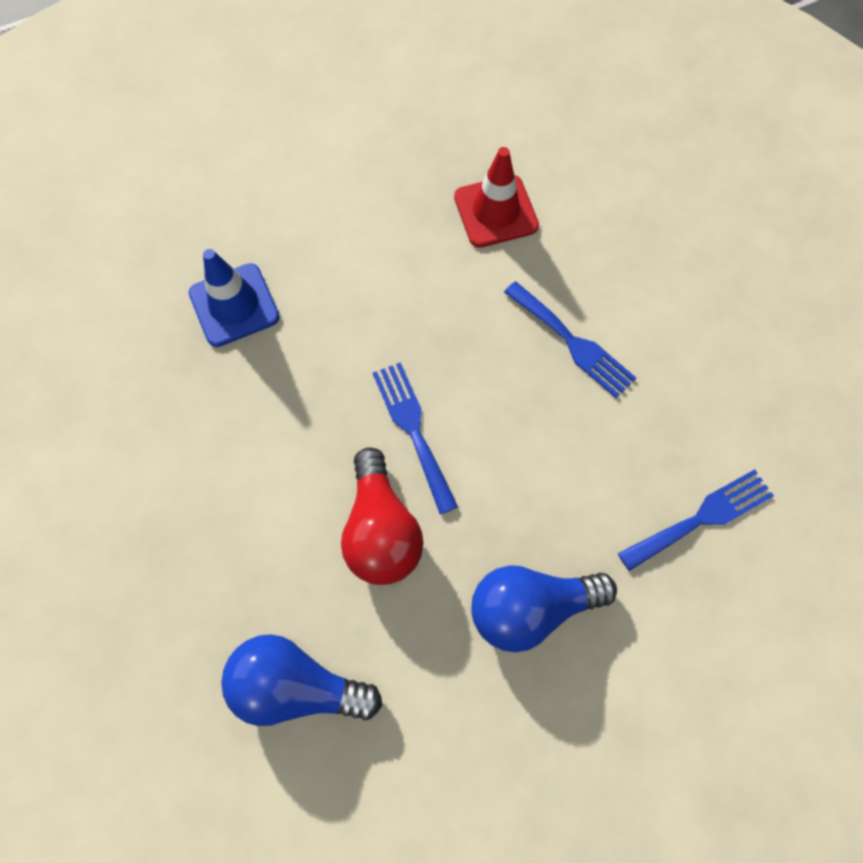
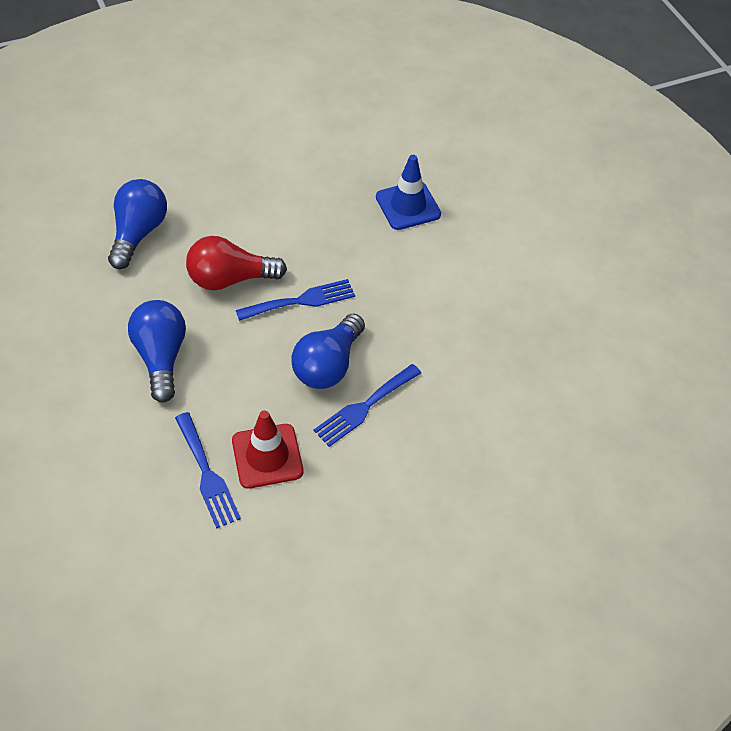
camera: 90 degrees right, 15 degrees down
(495, 211) = (490, 367): red traffic cone -> red traffic cone (267, 456)
(515, 388) = (328, 365): none -> blue light bulb

